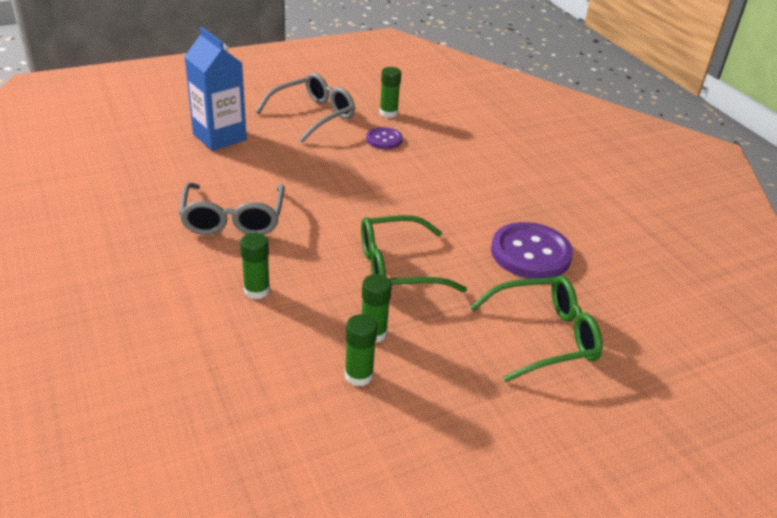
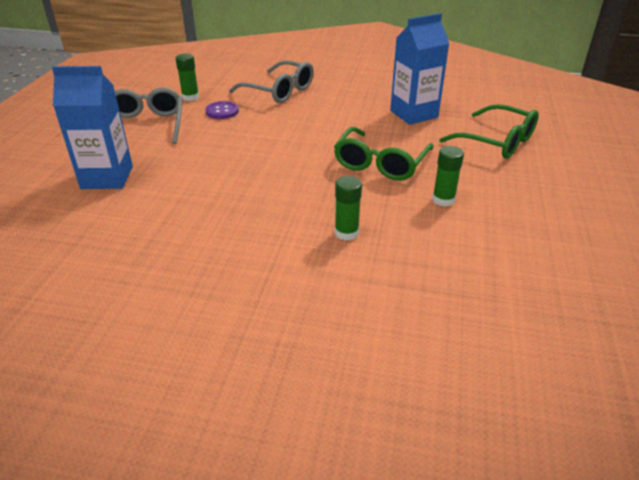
camera: 50 degrees left, 0 degrees up
(233, 219) = (238, 212): grey glasses -> grey glasses (279, 91)
(359, 375) = (483, 222): green glue stick -> none
(530, 253) = (414, 114): purple button -> blue carton
(544, 336) = (497, 142): green glasses -> green glasses turned 105 degrees clockwise

